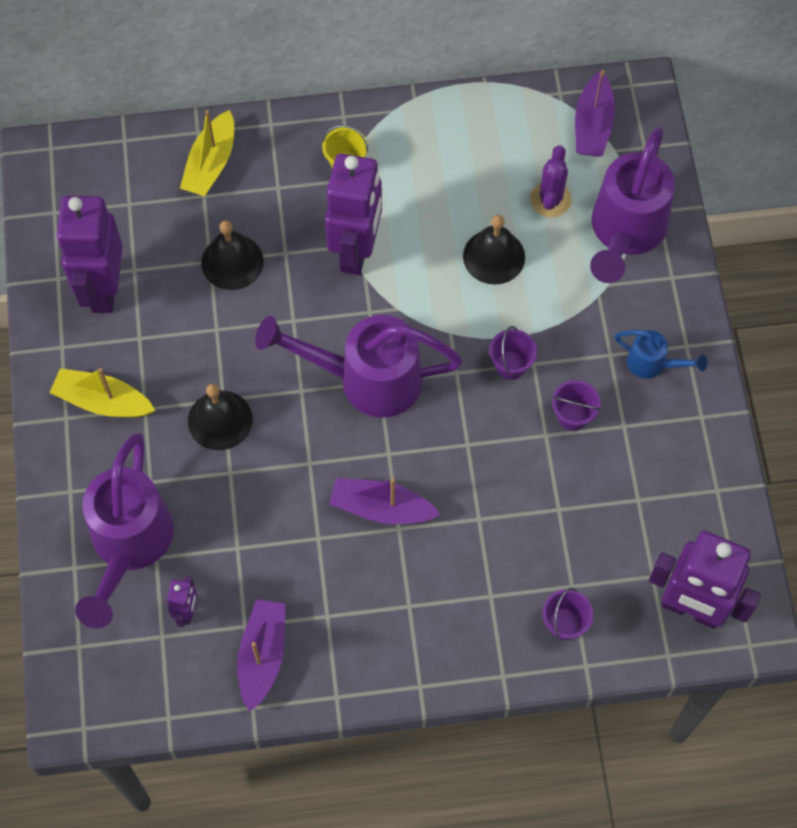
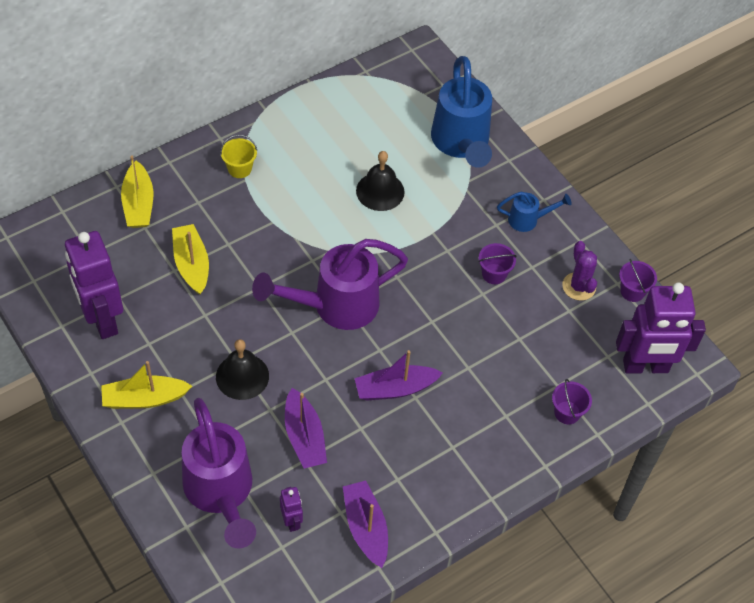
camera: 30 degrees left, 10 degrees down
(232, 262) = (191, 264): black bell -> yellow boat
(356, 251) = (280, 223): purple robot -> none
(510, 365) = (432, 257): purple bucket -> purple bucket (632, 291)
(550, 199) = (398, 140): purple cactus -> purple cactus (579, 286)
(593, 125) = (400, 83): purple boat -> purple boat (304, 437)
(624, 234) = (461, 144): purple watering can -> blue watering can

